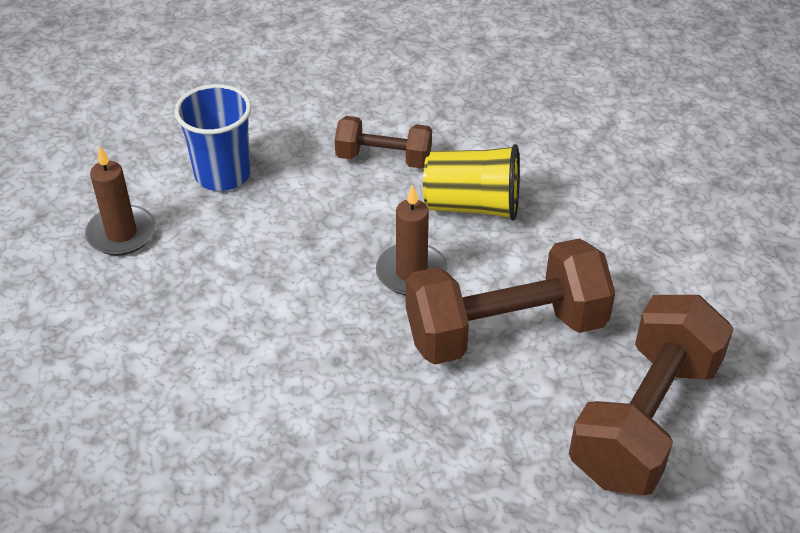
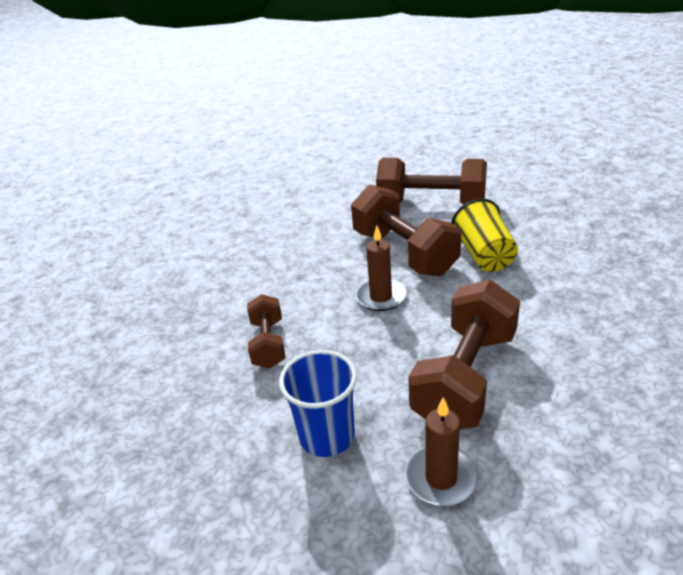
camera: 105 degrees left, 10 degrees down
(222, 297) = (465, 377): none -> brown dumbbell
(472, 206) = (303, 289): yellow cup -> yellow cup (484, 256)

